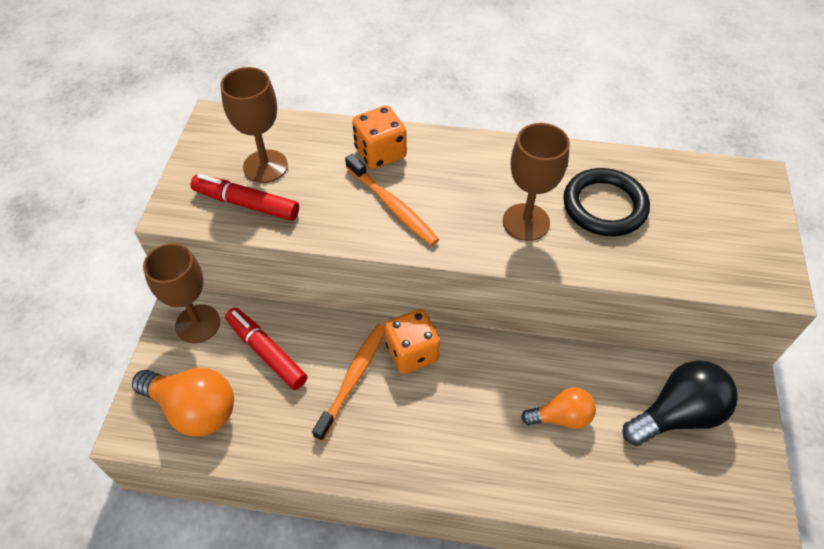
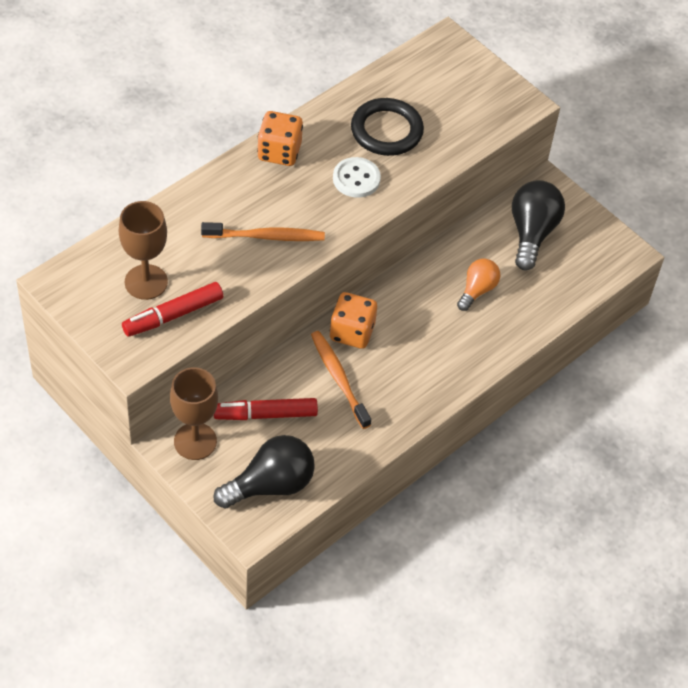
camera: 55 degrees left, 0 degrees up
(194, 409) = (270, 485): orange light bulb -> black light bulb
(380, 153) = (208, 209): orange dice -> orange dice (279, 152)
(526, 222) = (356, 179): brown goblet -> white button

